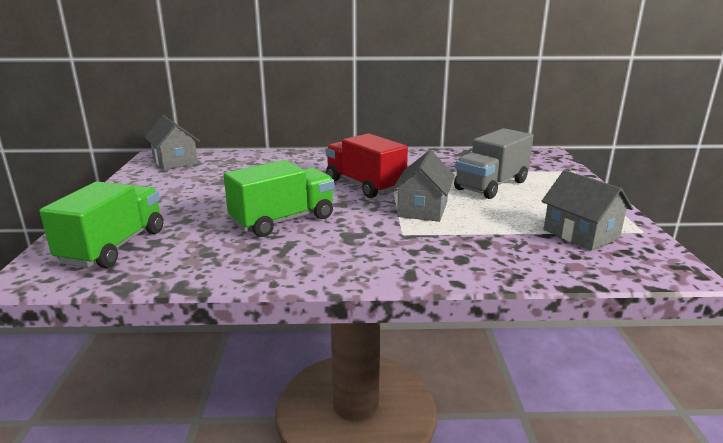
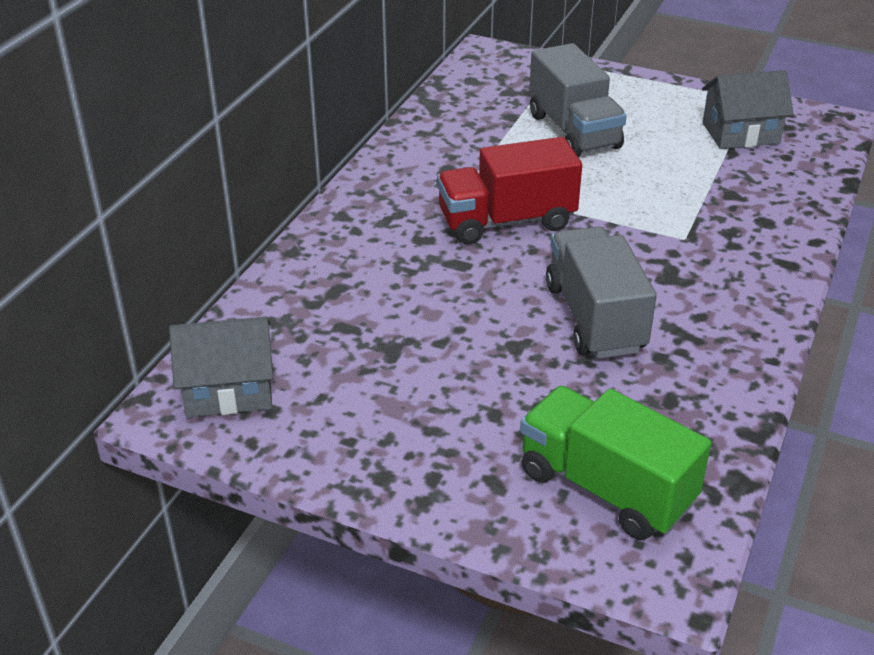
camera: 65 degrees left, 15 degrees up
(283, 220) = (595, 318): green truck -> grey truck
(423, 209) = (620, 202): grey house -> none

